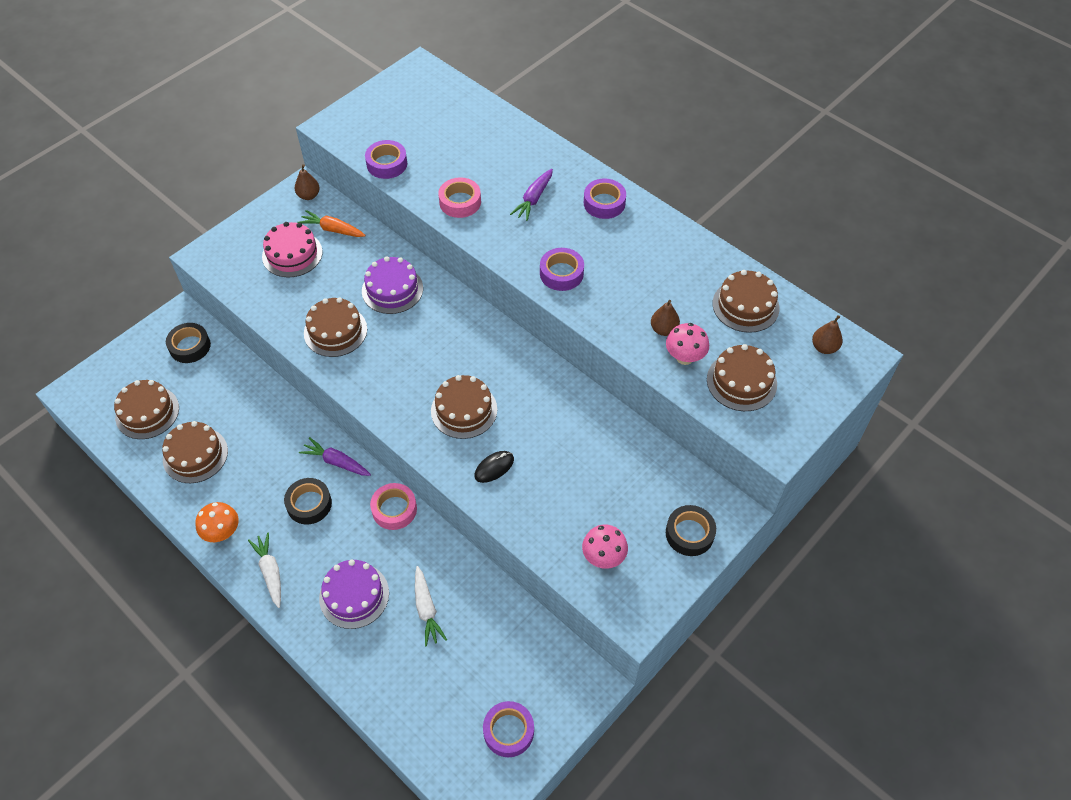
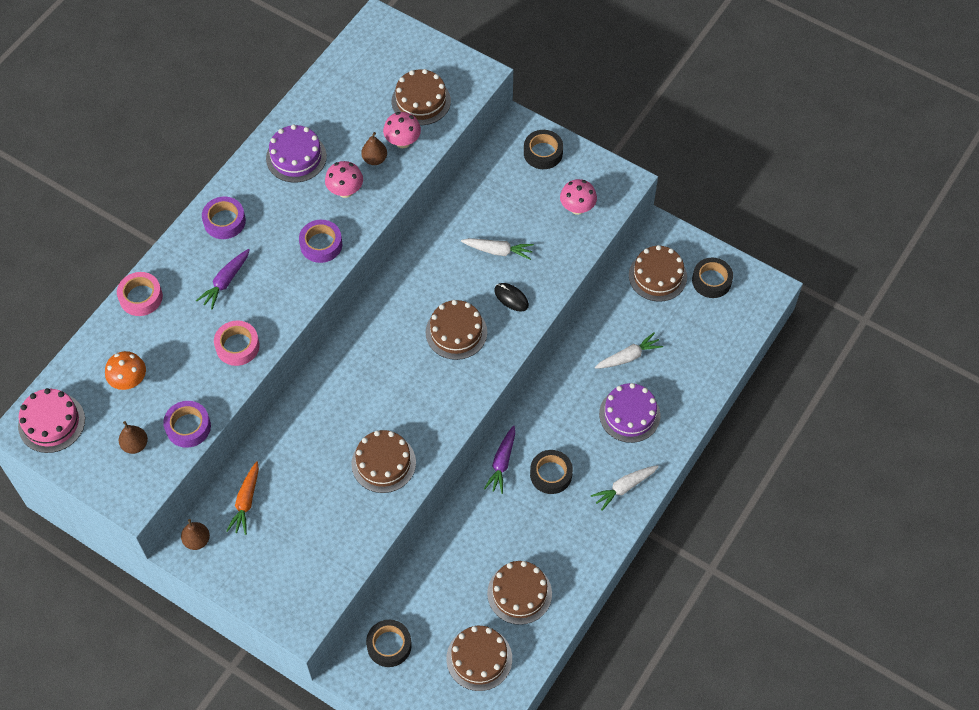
camera: 100 degrees left, 5 degrees up
(222, 532) = (595, 540): orange mushroom -> orange mushroom (129, 381)
(292, 254) = (286, 533): pink cake -> pink cake (51, 422)
(392, 289) = (322, 423): purple cake -> purple cake (296, 157)
(394, 509) = (541, 402): pink tape -> pink tape (141, 297)
(508, 731) = (711, 281): purple tape -> black tape
(533, 199) = (225, 282): purple carrot -> purple carrot turned 105 degrees clockwise
(558, 464) = (498, 251): none -> white carrot
(625, 300) = (345, 191): none -> pink mushroom
(745, 306) = (338, 102): brown cake -> brown cake (657, 276)
(824, 347) = (375, 47): brown pear -> brown pear (135, 445)

